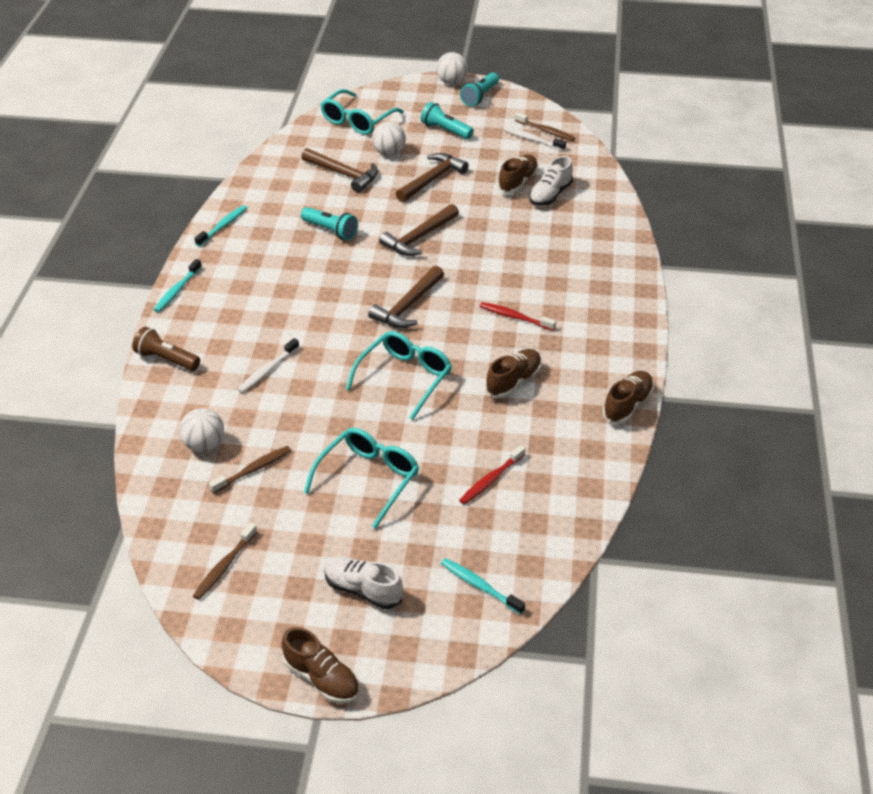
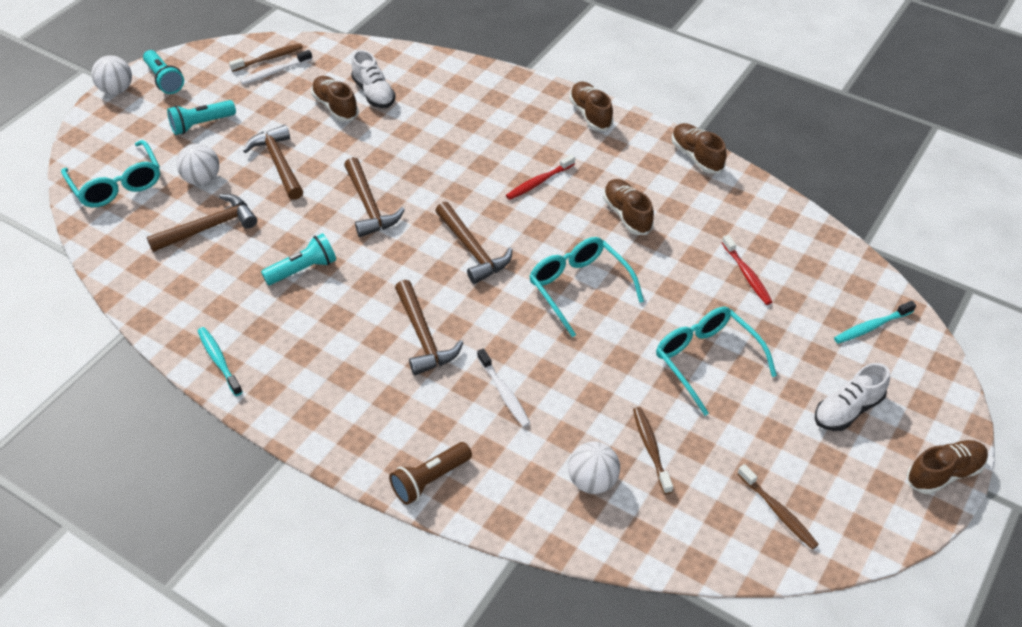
camera: 65 degrees left, 5 degrees up
(177, 290) = (310, 437): turquoise toothbrush -> none
(300, 311) = (423, 336): none -> brown hammer
(629, 321) = (590, 114): none -> brown shoe

